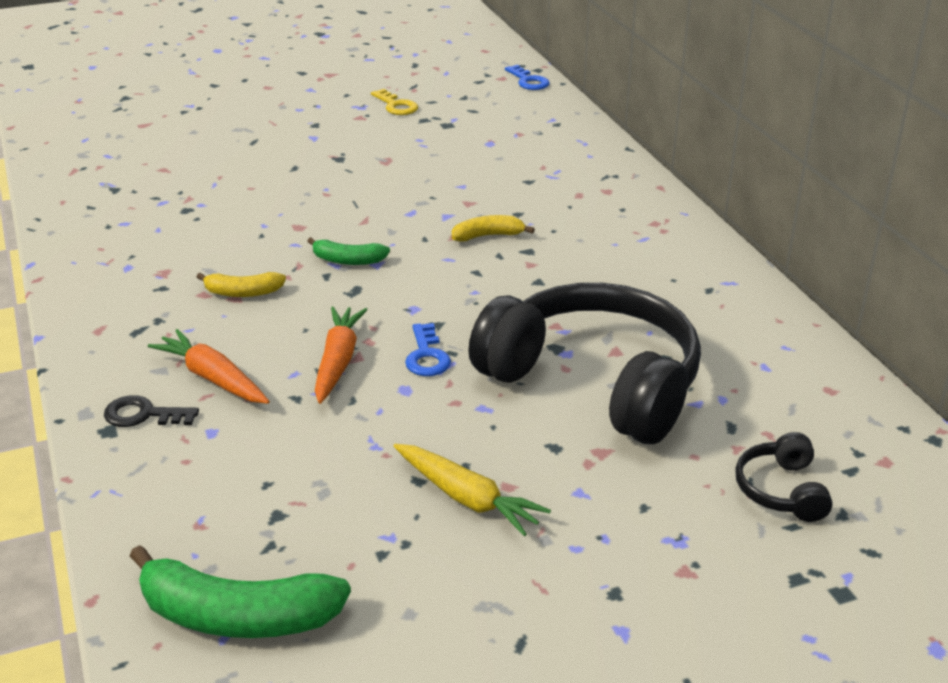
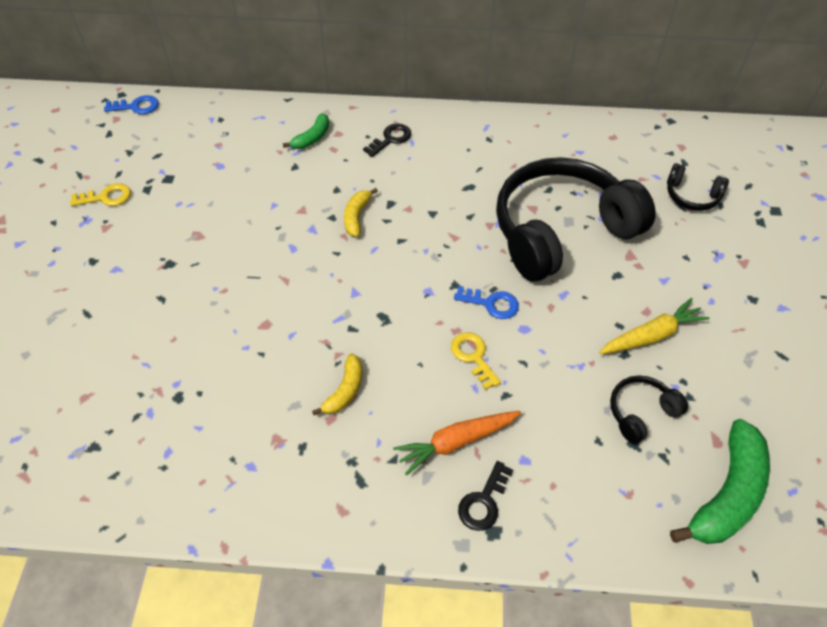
camera: 65 degrees left, 20 degrees up
(329, 512) = (641, 412): none -> black headphones
(338, 361) = (473, 356): orange carrot -> yellow key
(348, 260) = (339, 308): green banana -> green banana (312, 137)
(633, 224) = (391, 139): none -> black key

